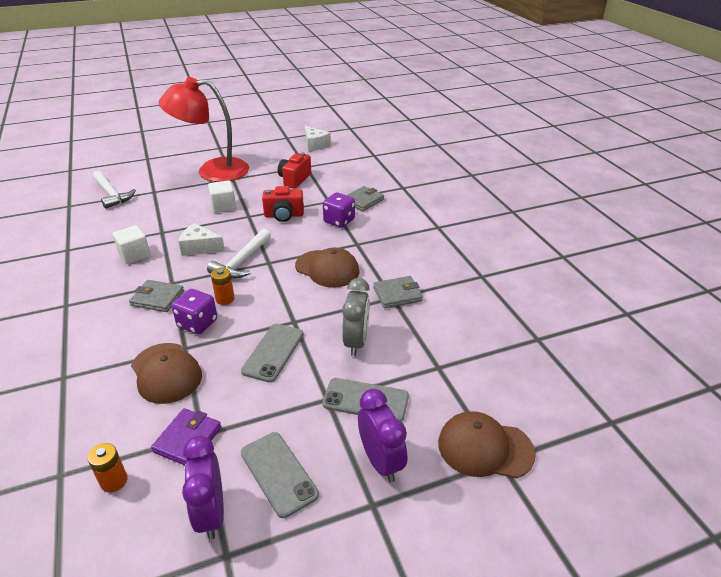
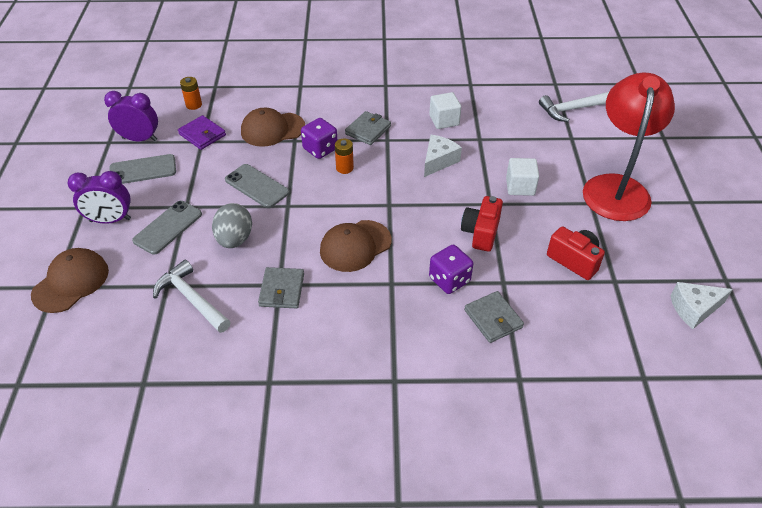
camera: 110 degrees right, 10 degrees up
(242, 262) = (399, 186): white hammer -> white hammer (191, 299)
(356, 342) = (235, 239): grey clock -> grey egg

